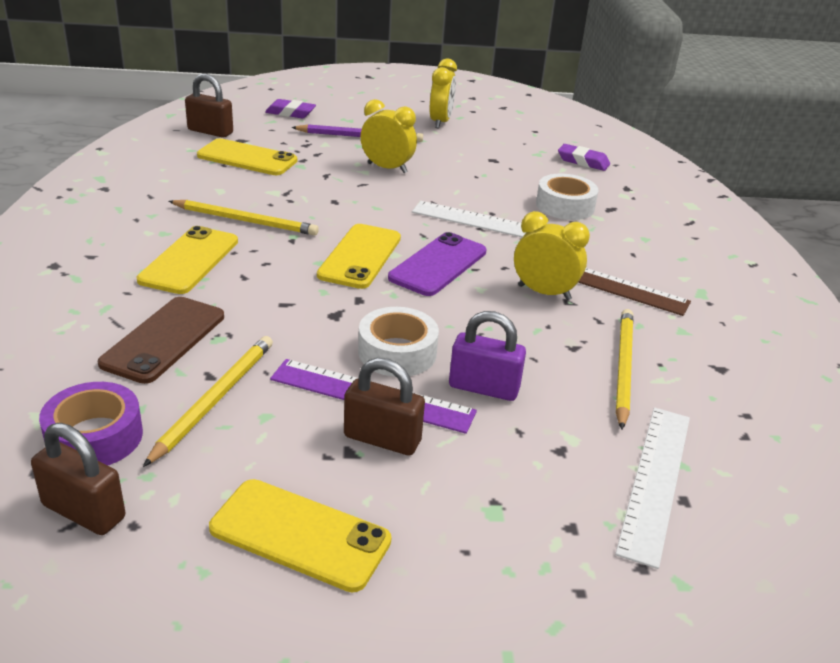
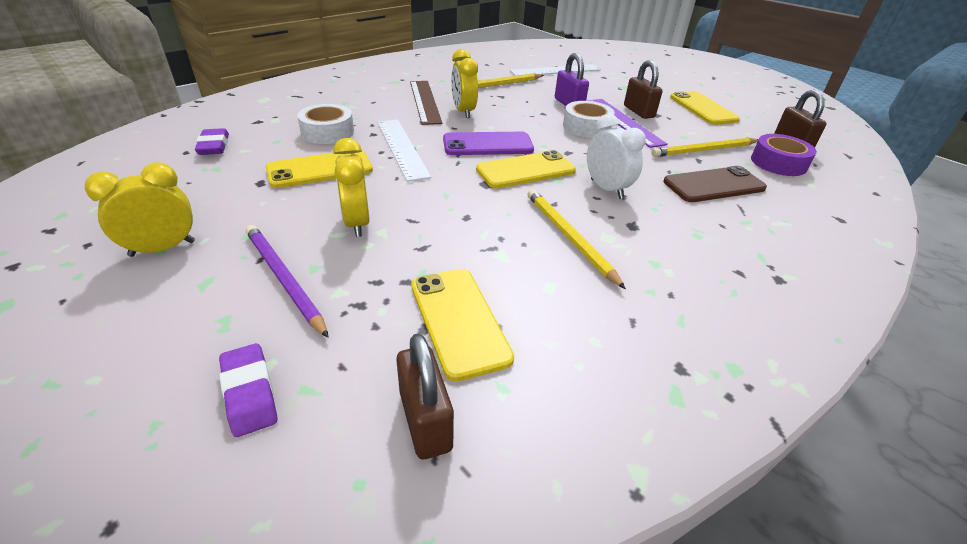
camera: 130 degrees left, 5 degrees up
(189, 260) = (654, 226): yellow phone -> yellow phone (320, 169)
(267, 275) = (606, 189): none -> white clock

